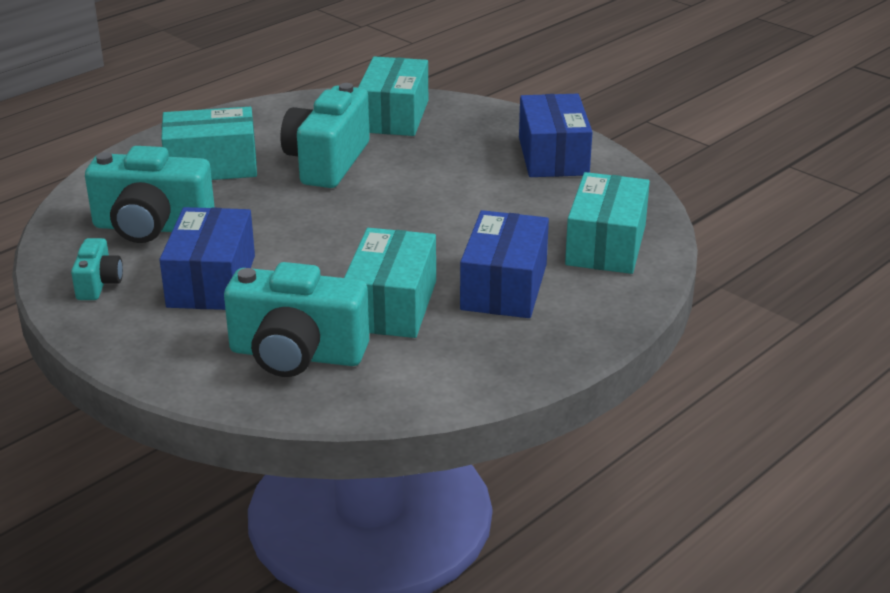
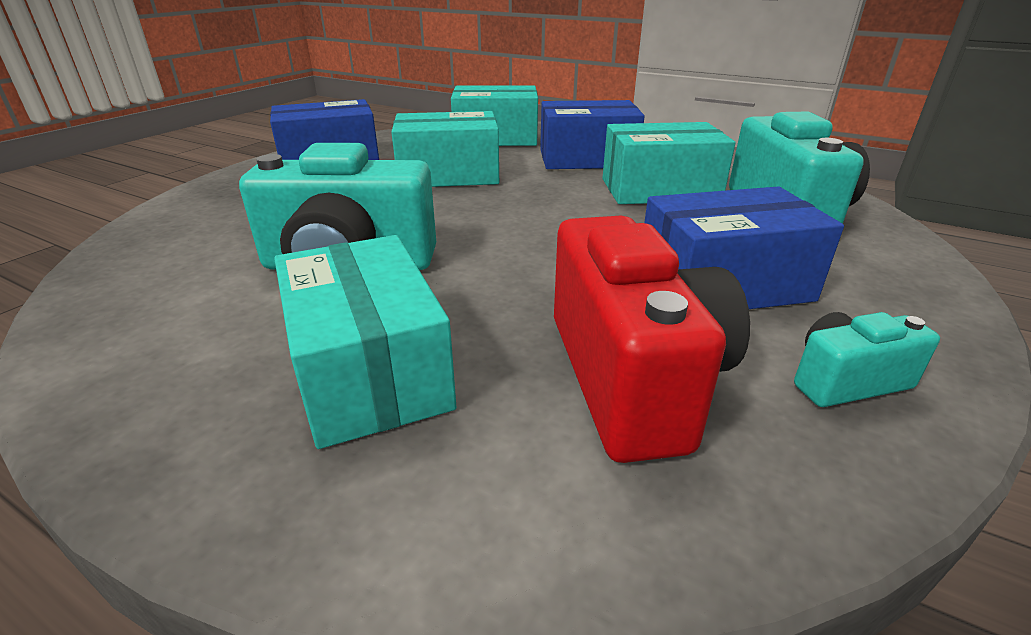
camera: 105 degrees left, 0 degrees up
(152, 227) = (632, 377): turquoise camera -> red camera
(394, 116) = (191, 242): turquoise box -> turquoise box (448, 175)

